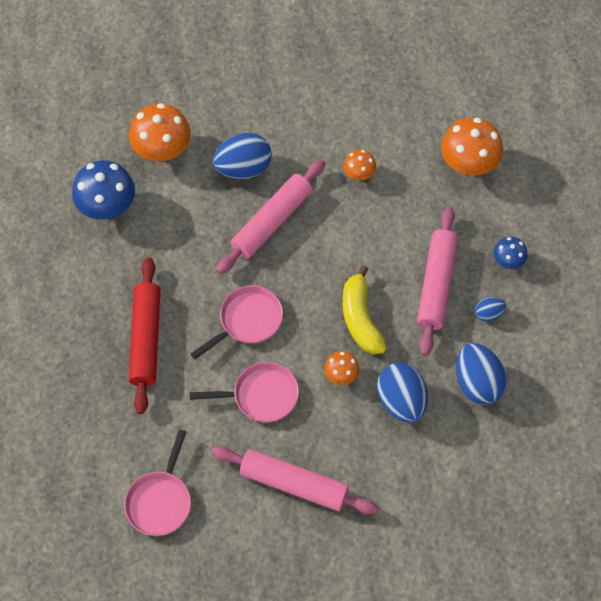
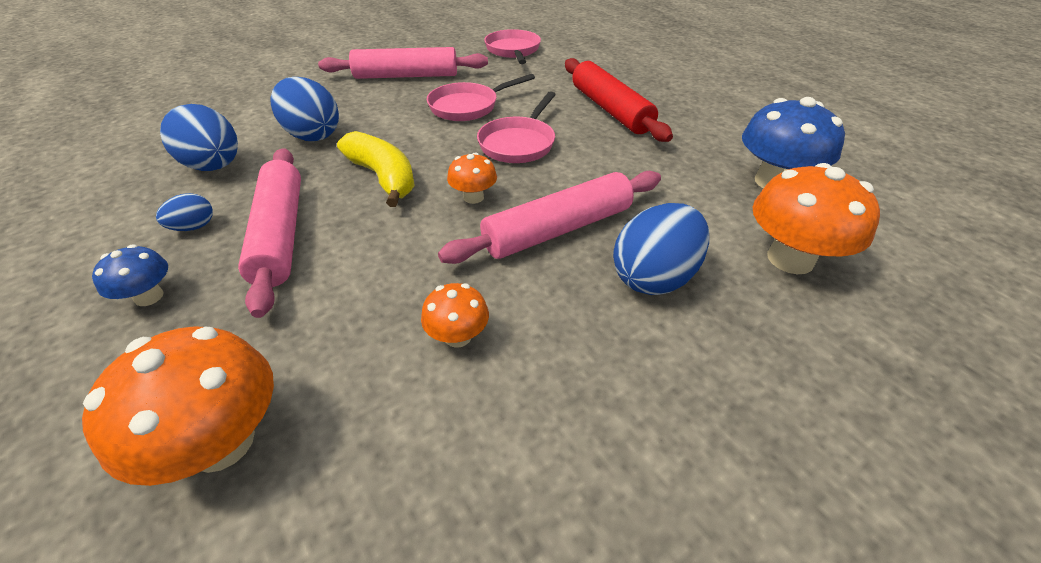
camera: 155 degrees right, 20 degrees down
(272, 222) = (558, 229): pink rolling pin -> pink rolling pin turned 45 degrees clockwise
(341, 375) = (389, 135): orange mushroom -> orange mushroom (473, 197)

